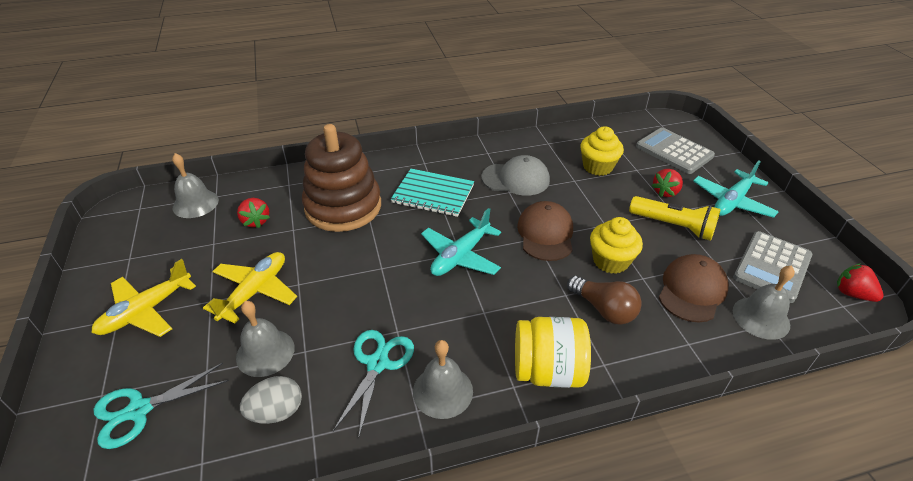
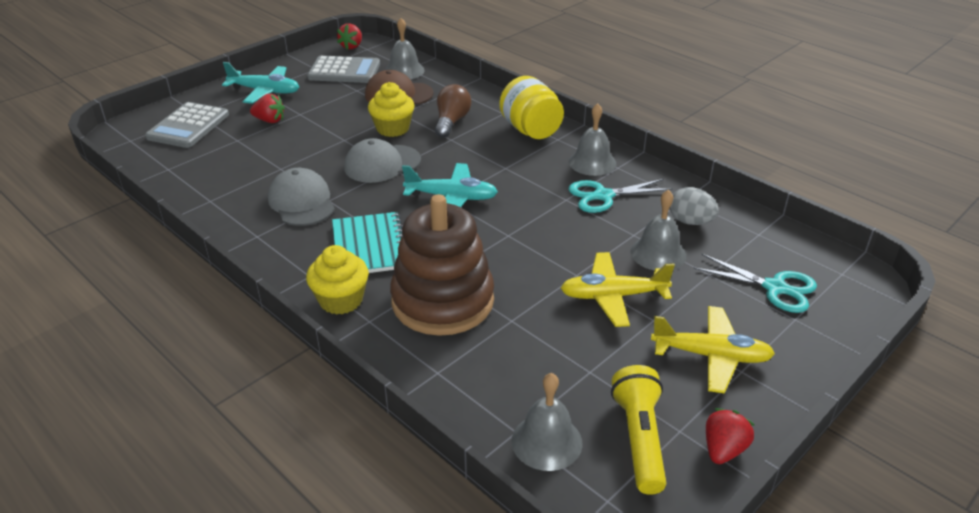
camera: 120 degrees left, 5 degrees down
(256, 221) = (526, 358): red strawberry -> red strawberry (723, 449)
(545, 234) = (382, 164): brown cap -> grey cap
(597, 167) = (245, 160): yellow cupcake -> yellow cupcake (341, 300)
(673, 226) = (322, 110): yellow flashlight -> yellow flashlight (639, 439)

